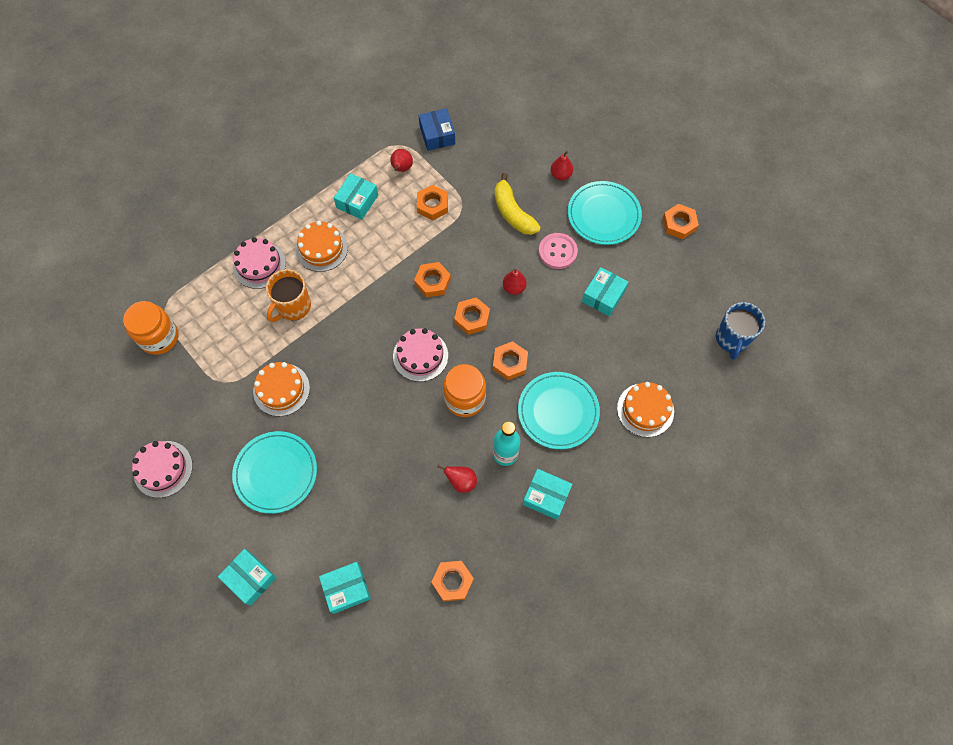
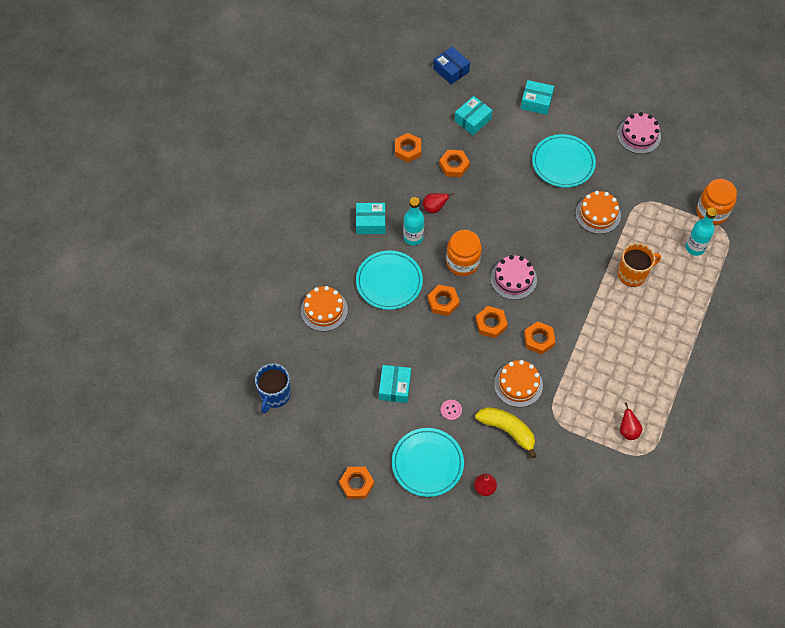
camera: 155 degrees right, 5 degrees down
(209, 307) = (695, 247): none -> turquoise bottle
(259, 265) = (682, 294): pink cake -> none
(293, 306) = (632, 274): orange mug -> orange mug turned 60 degrees clockwise
(321, 248) = (644, 329): orange cake -> orange cake (518, 384)
(357, 201) = (644, 382): turquoise box -> none
(432, 205) = (580, 407): orange nut -> orange nut (454, 165)
(437, 135) = (618, 479): blue box -> blue box (451, 70)
(514, 288) = (471, 363): red pear -> none
(557, 252) = (451, 410): pink button -> pink button, size x0.59
(732, 339) = (275, 395): blue mug -> blue mug turned 150 degrees counterclockwise

